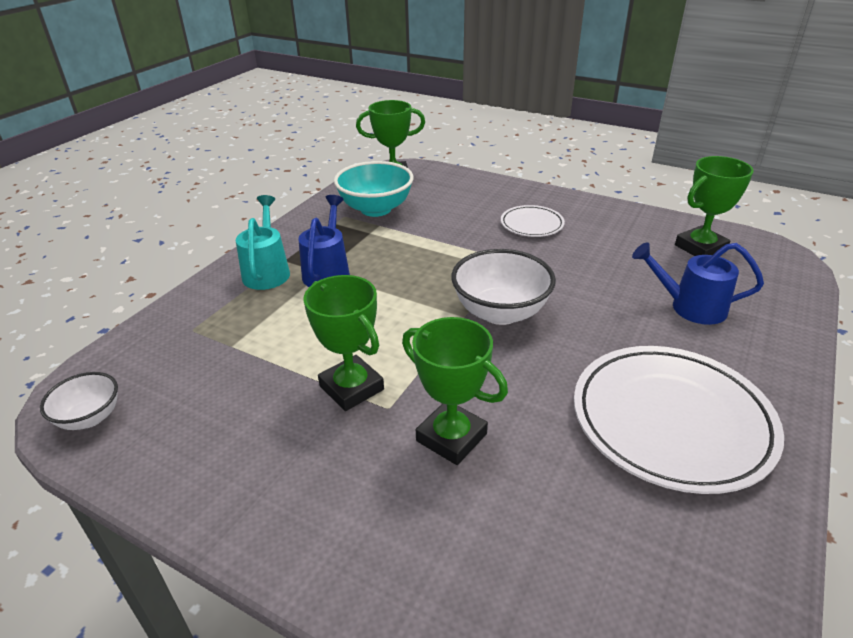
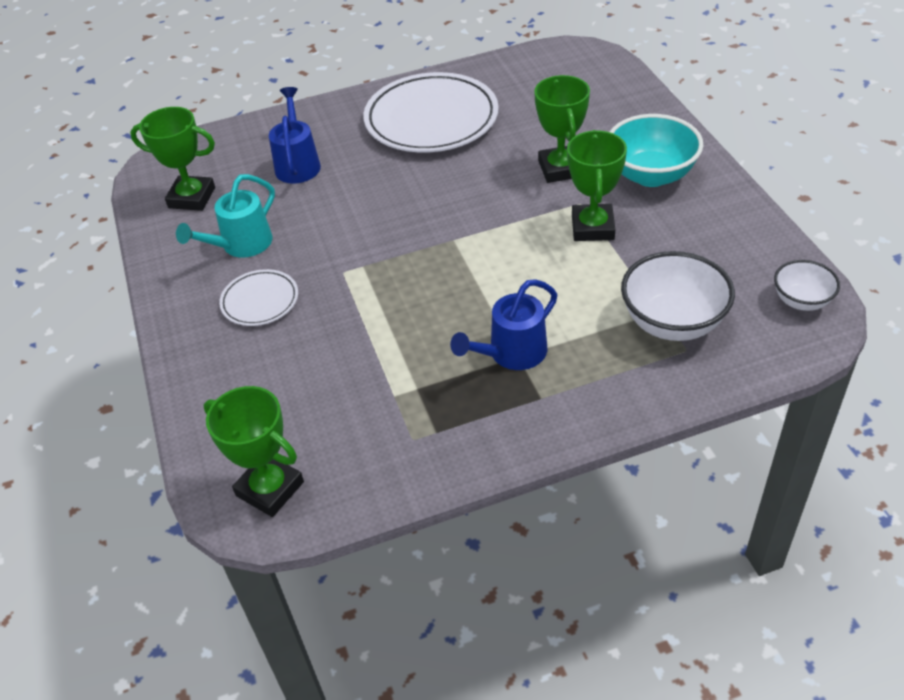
camera: 135 degrees left, 10 degrees up
(267, 271) = (570, 390): turquoise watering can -> turquoise watering can (241, 245)
(376, 209) = (366, 428): turquoise bowl -> turquoise bowl (651, 175)
(500, 312) = (423, 228): white bowl -> white bowl (672, 322)
(689, 307) = (297, 163): blue watering can -> blue watering can turned 150 degrees counterclockwise

